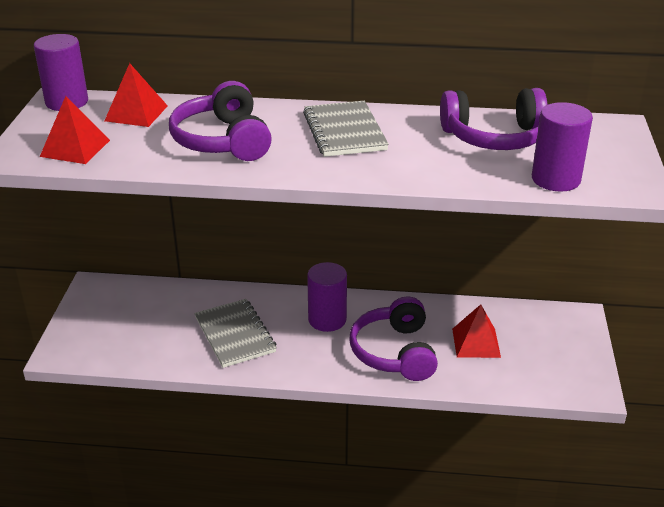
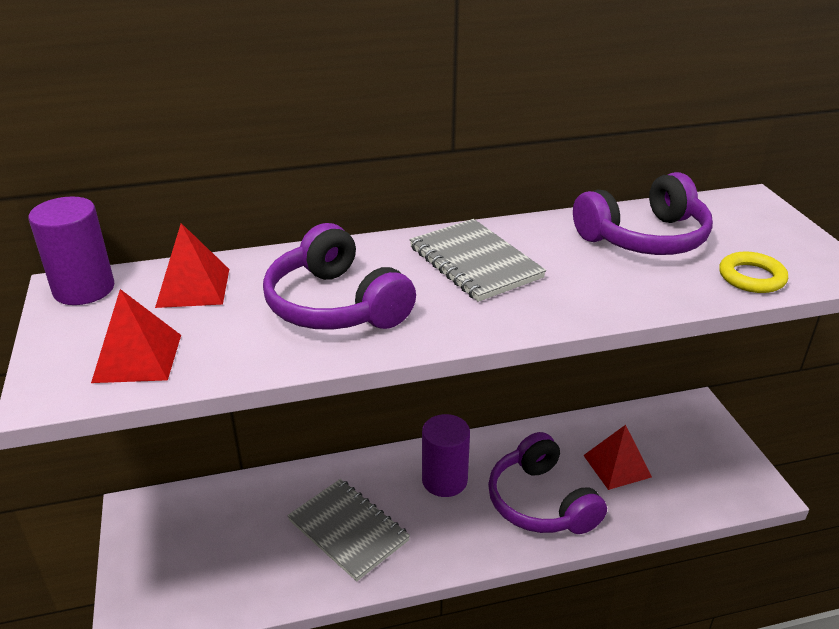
camera: 20 degrees left, 0 degrees up
(555, 179) = (751, 277): purple cylinder -> yellow ring

